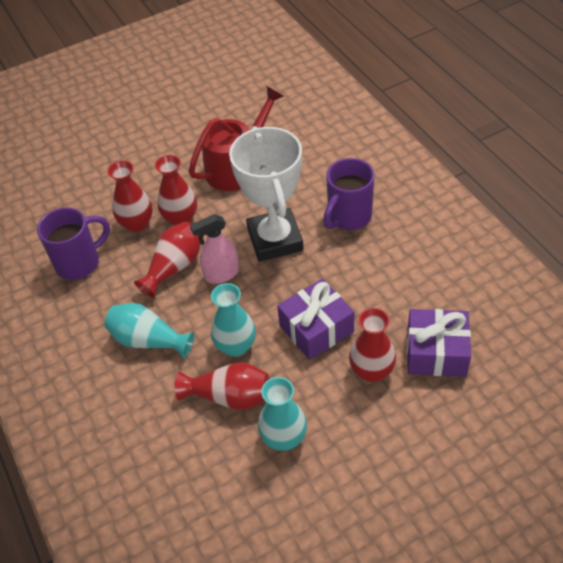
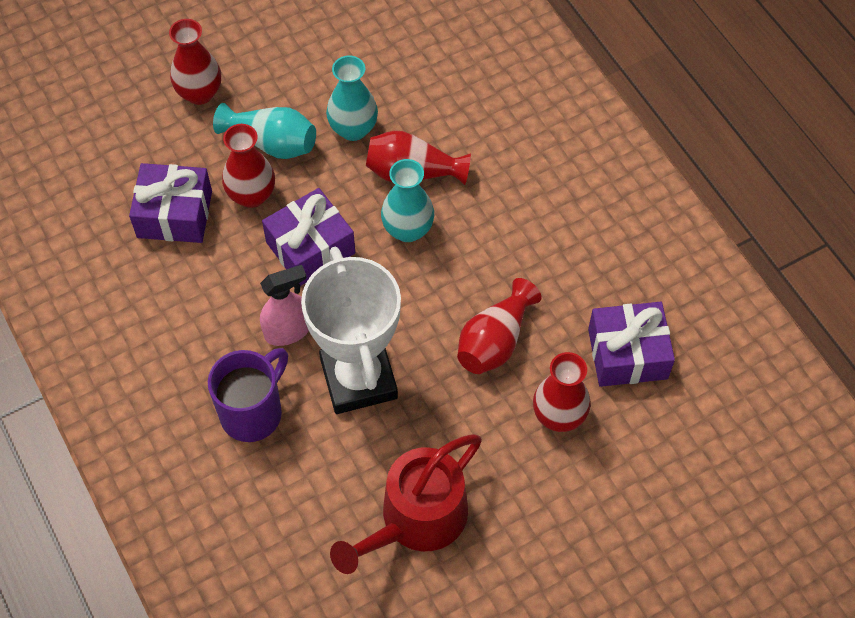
camera: 175 degrees right, 10 degrees up
(80, 262) = (627, 354): purple mug -> purple gift
(148, 340) = (514, 240): turquoise vase -> turquoise vase (272, 143)
(181, 218) = (495, 422): red vase -> red vase (199, 93)
(221, 274) = (430, 327): pink spray bottle -> pink spray bottle (288, 331)

